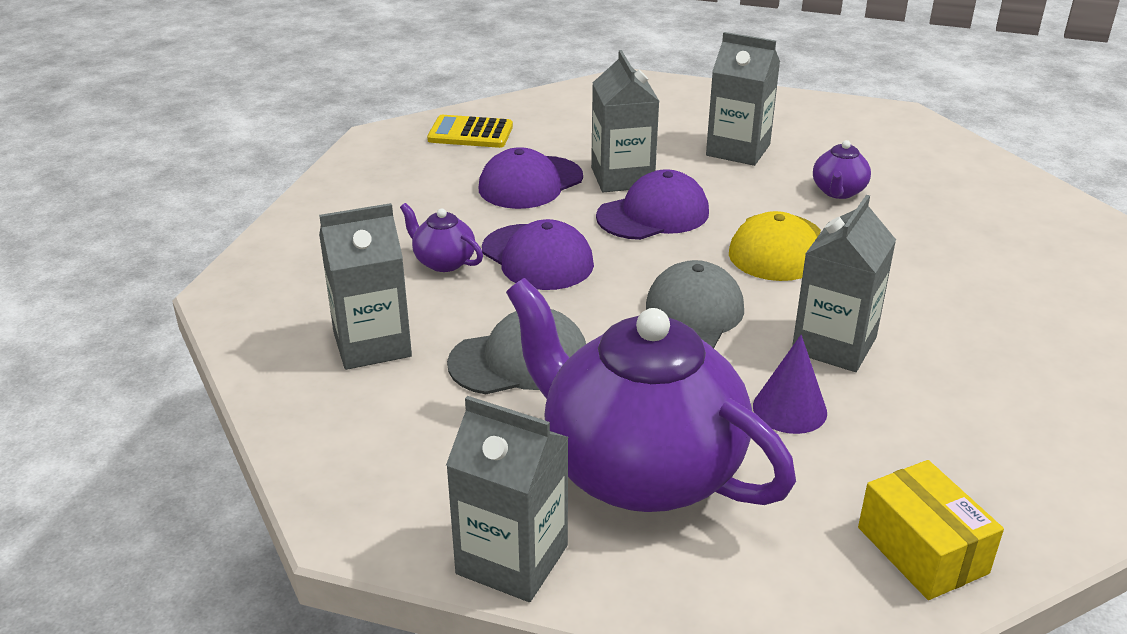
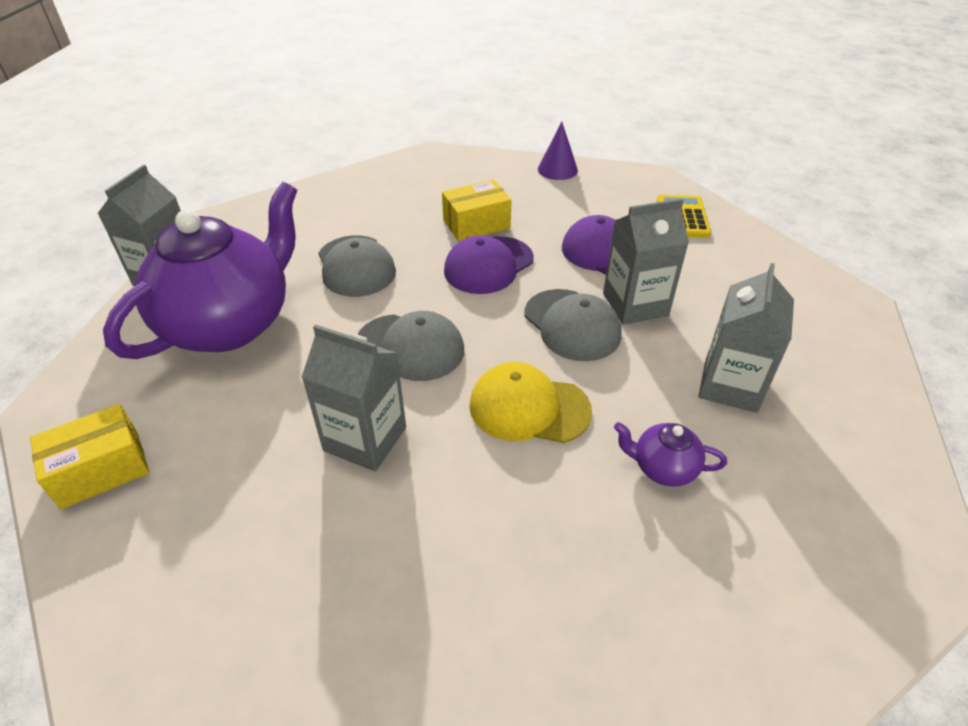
camera: 85 degrees right, 10 degrees up
(372, 344) = (377, 208): grey carton -> none
(443, 262) = (476, 224): purple teapot -> yellow box
(653, 214) = (572, 325): purple cap -> grey cap
(789, 409) = (280, 403): purple cone -> purple cone (557, 169)

